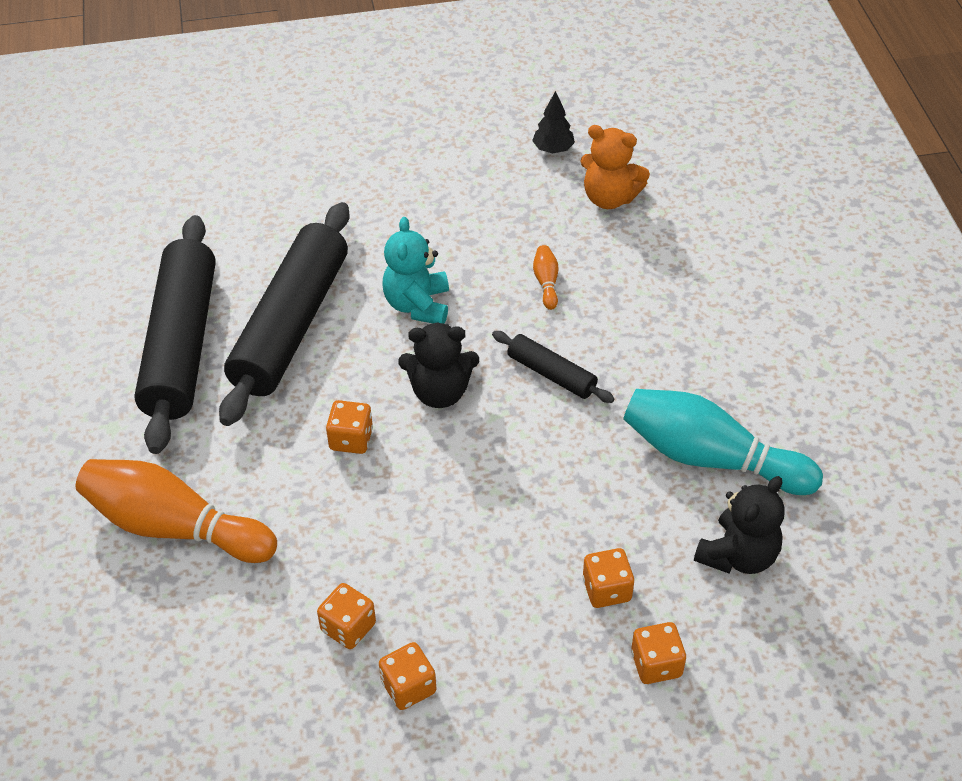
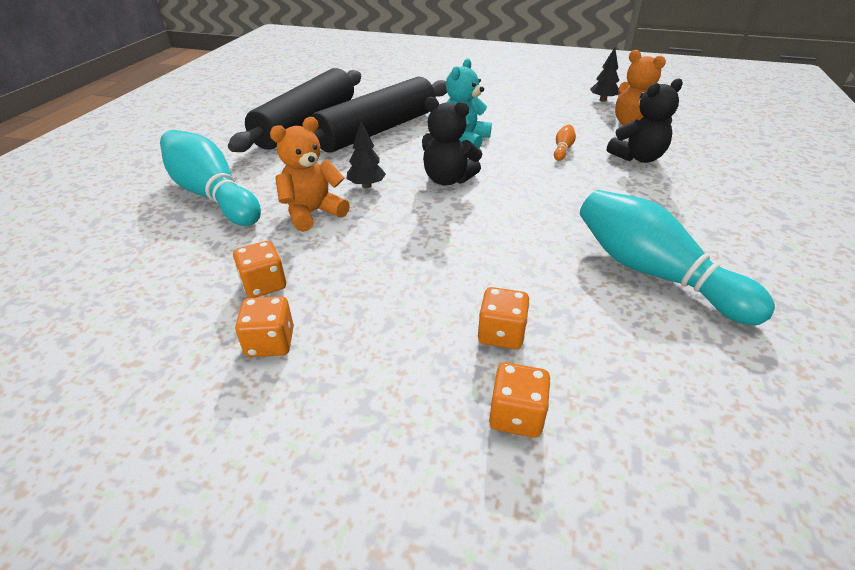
camera: 25 degrees right, 10 degrees down
(175, 527) = (212, 195): orange bowling pin -> turquoise bowling pin
(321, 509) = (312, 213): none -> orange teddy bear
(351, 439) = (366, 186): orange dice -> black tree
(551, 374) = (537, 191): black rolling pin -> none
(738, 555) = (652, 352): black teddy bear -> black teddy bear (637, 157)

